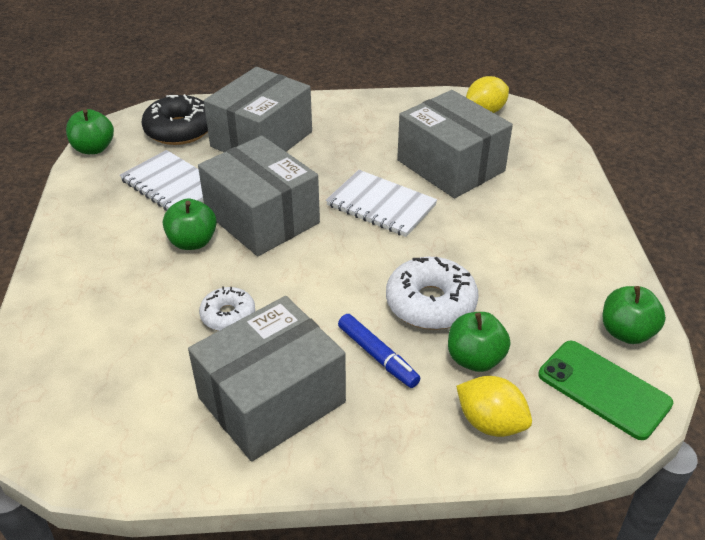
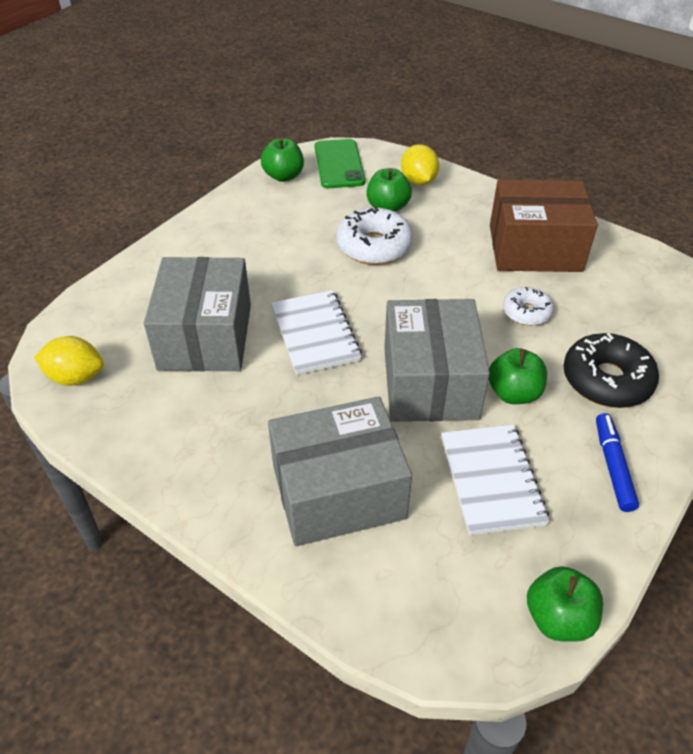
camera: 140 degrees left, 5 degrees up
(179, 130) = (422, 580): black donut -> black donut (606, 380)
(272, 400) = (535, 248): grey box -> brown box
(377, 356) = (444, 237): blue marker -> blue marker (613, 466)

